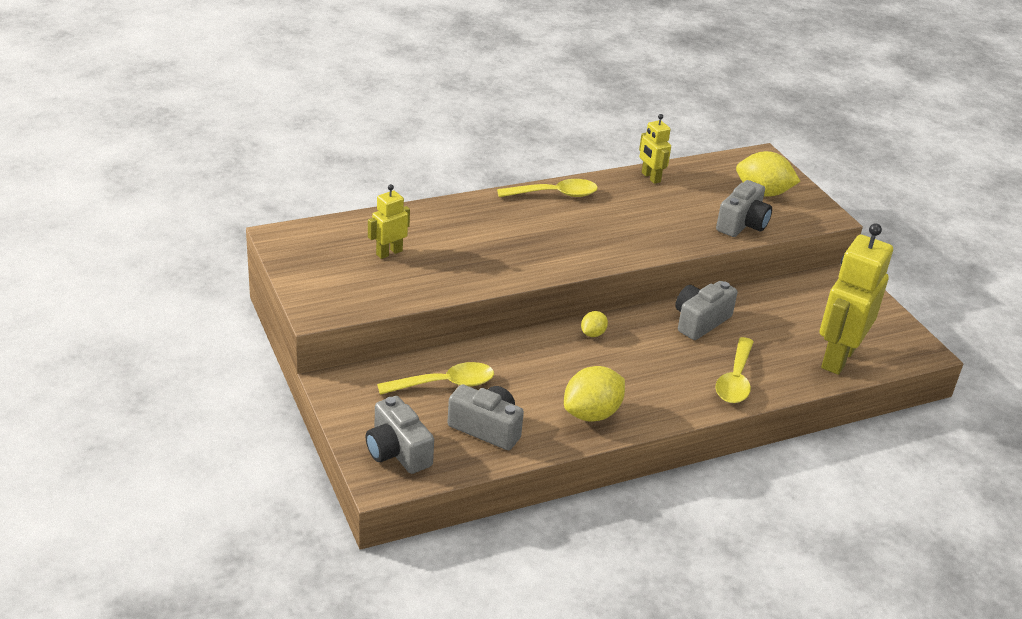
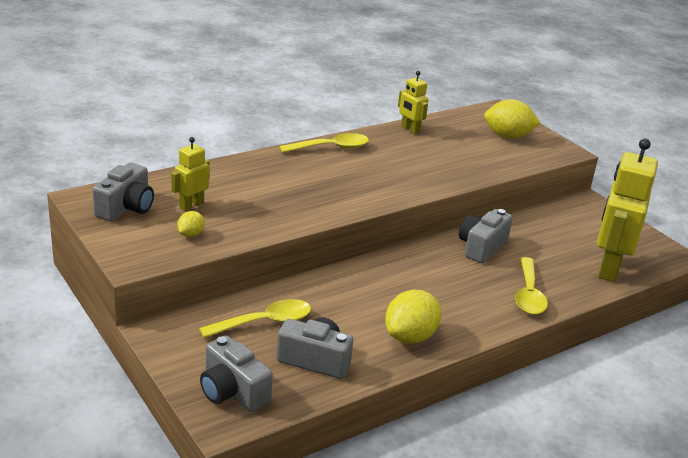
camera: 10 degrees left, 5 degrees down
(592, 334) = (390, 265): yellow lemon -> yellow lemon (190, 234)
(742, 224) = (499, 161): grey camera -> grey camera (126, 208)

